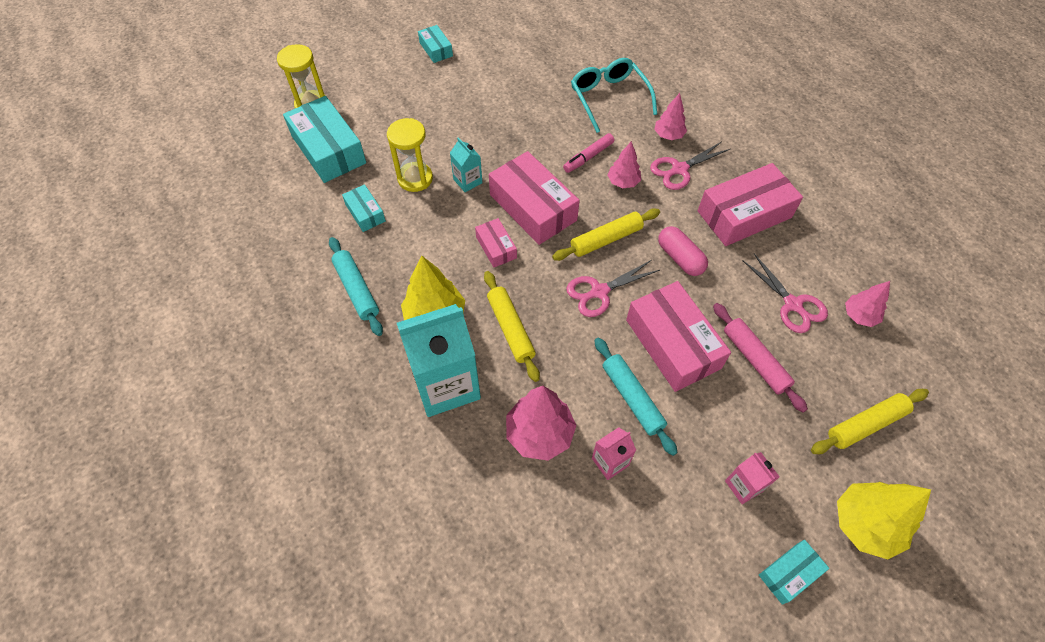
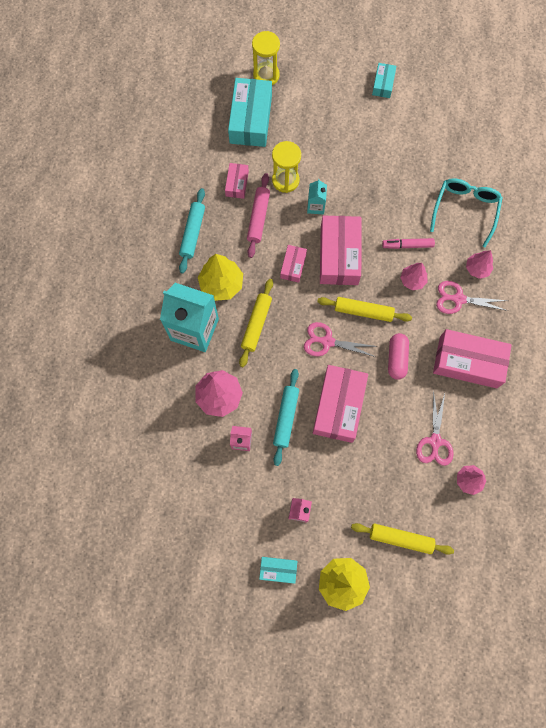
camera: 40 degrees right, 15 degrees up
(365, 213) = (237, 183): turquoise box -> pink box
(755, 360) = (376, 453): pink rolling pin -> pink rolling pin (258, 218)

